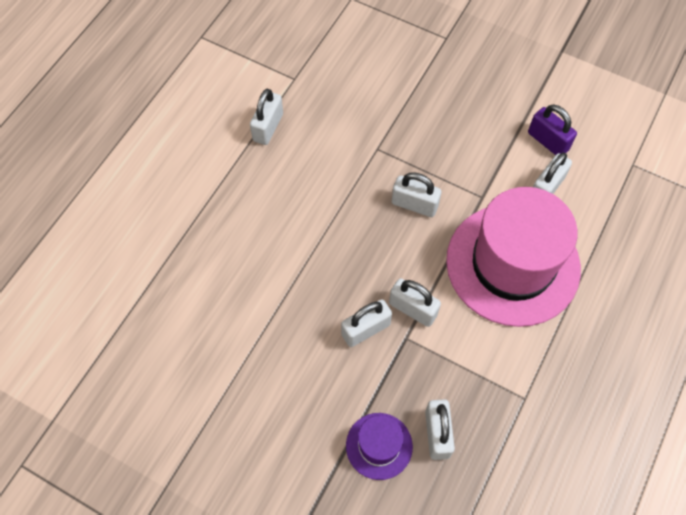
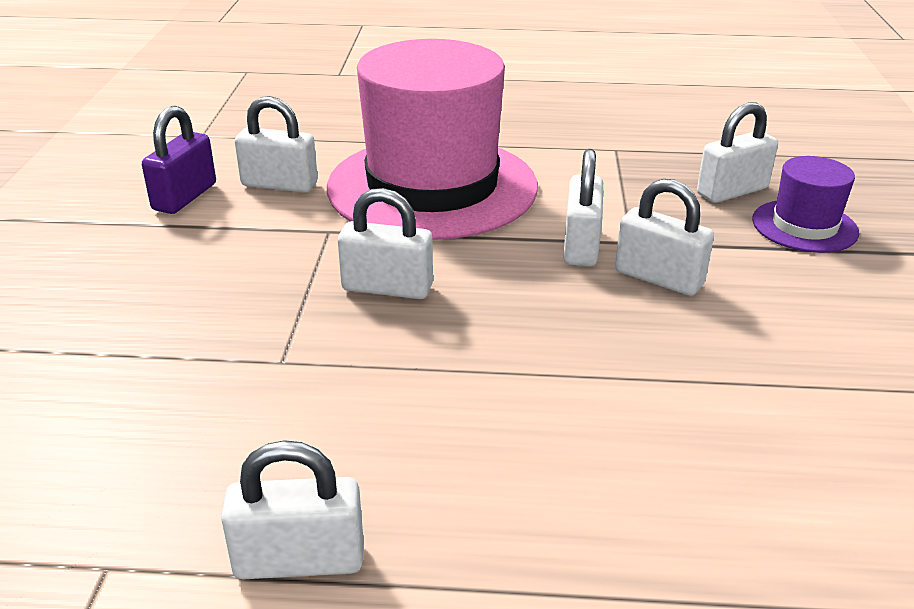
camera: 115 degrees left, 30 degrees down
(414, 204) = (387, 288): white padlock -> white padlock turned 75 degrees counterclockwise

